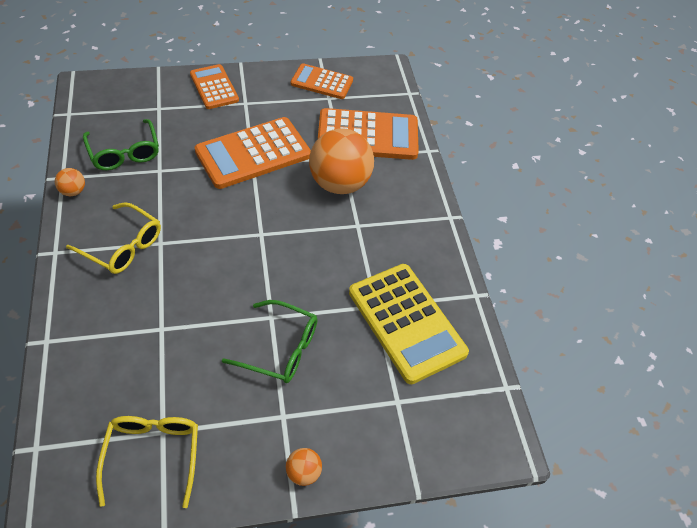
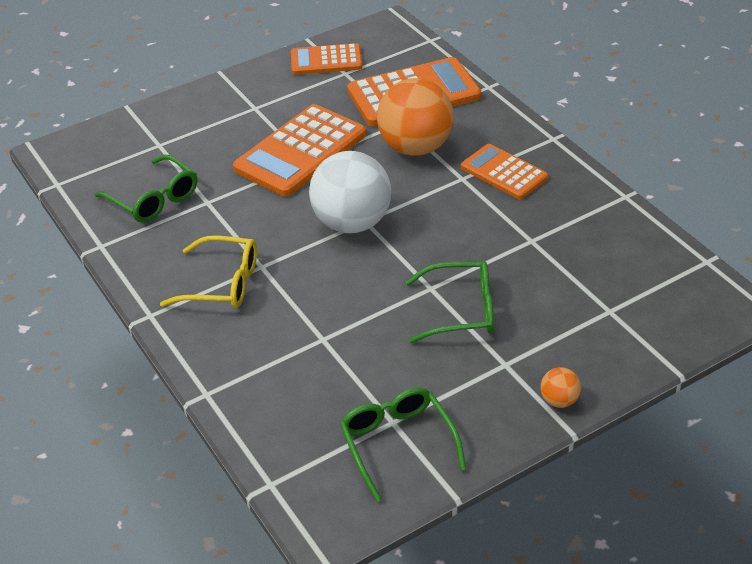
camera: 15 degrees left, 10 degrees down
(73, 191) = (124, 254): orange ball -> none
(152, 455) = (398, 444): yellow glasses -> green glasses
(214, 87) = (207, 104): orange calculator -> orange calculator (504, 172)
(250, 232) = (352, 223): none -> white ball
(406, 322) = (572, 243): yellow calculator -> none

